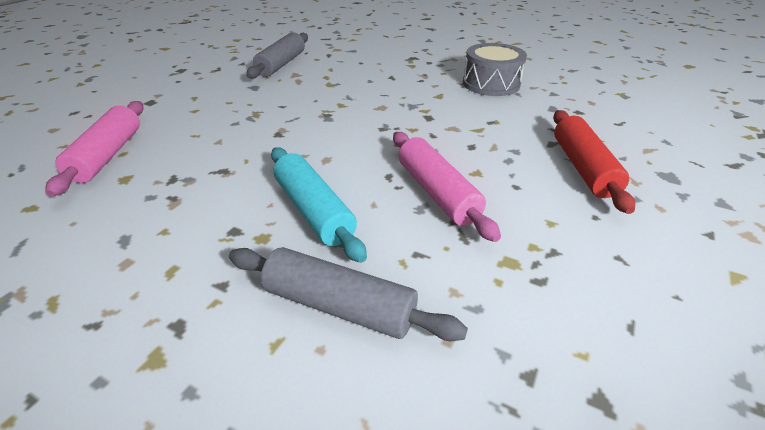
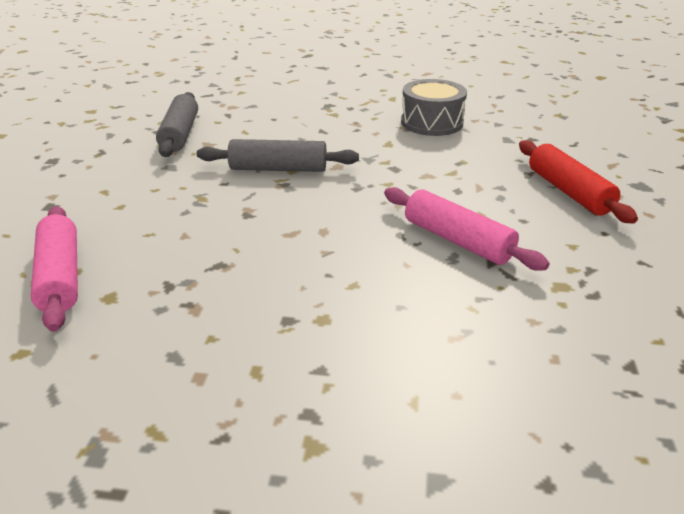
camera: 20 degrees left, 5 degrees down
(314, 211) = (353, 283): turquoise rolling pin -> none
(339, 305) = (445, 357): grey rolling pin -> grey rolling pin (278, 169)

